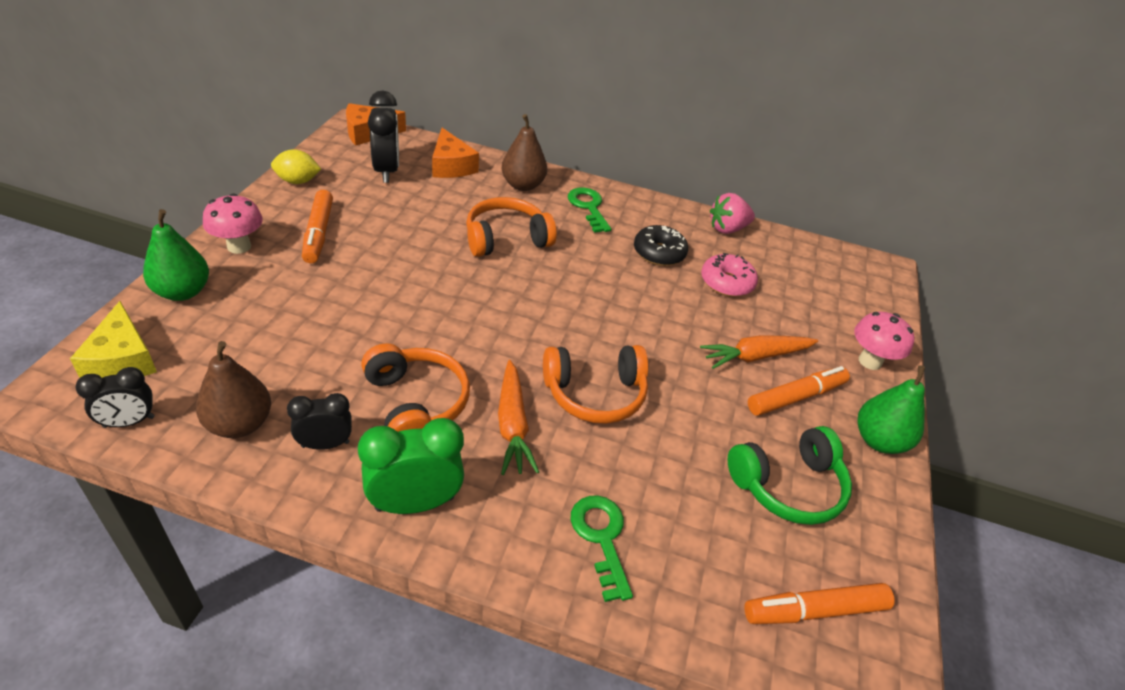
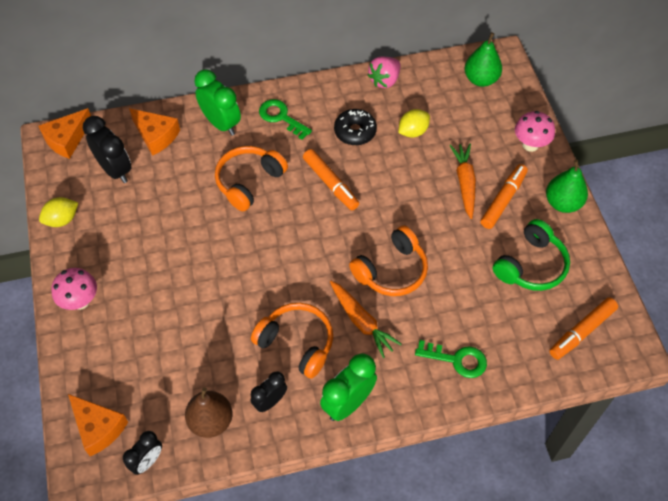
camera: 25 degrees left, 15 degrees up
(122, 359) = (98, 428): yellow cheese -> orange cheese
(183, 292) = (82, 359): green pear -> green pear (481, 79)
(318, 233) = (121, 256): orange marker -> orange marker (330, 183)
(523, 185) = (221, 123): brown pear -> green clock
(601, 538) = (457, 360): green key -> green key turned 150 degrees clockwise
(726, 282) = (413, 131): pink donut -> yellow lemon
(756, 356) = (464, 183): orange carrot -> orange carrot turned 135 degrees clockwise

